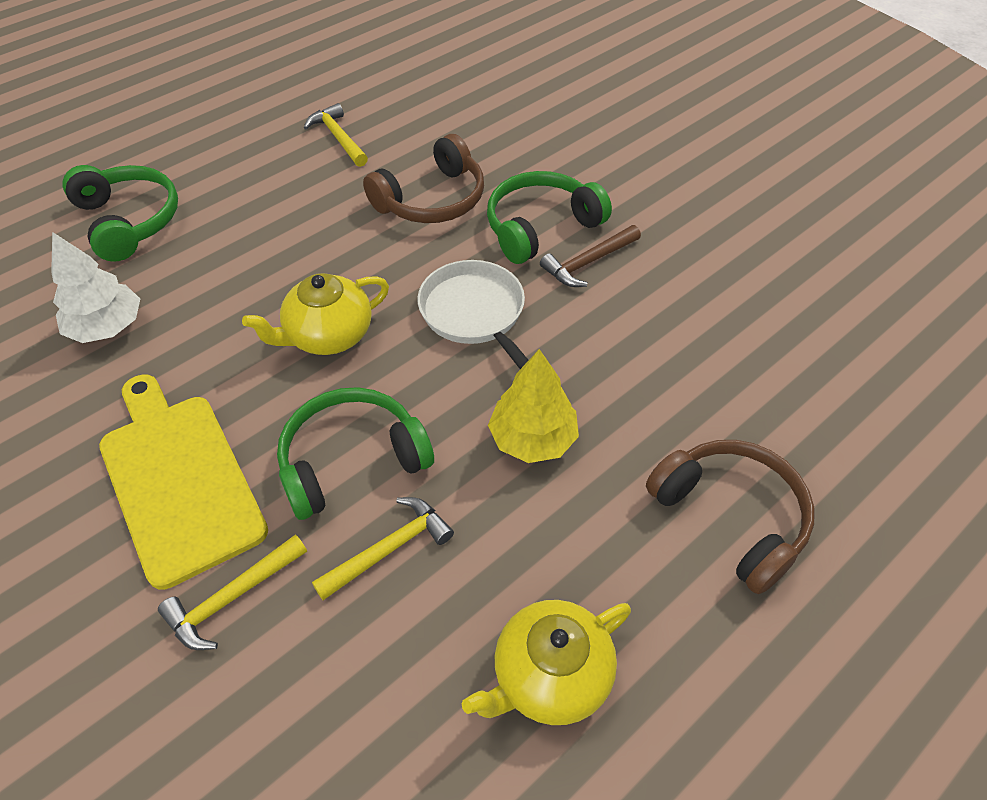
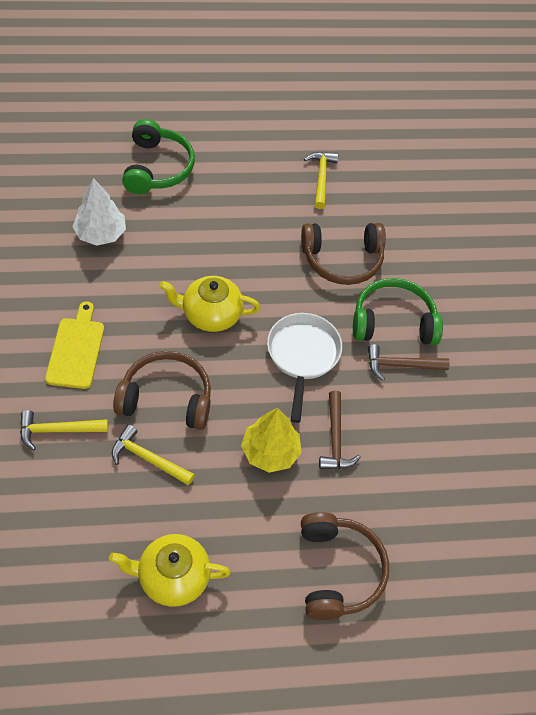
camera: 30 degrees right, 5 degrees up
(178, 479) = (76, 350): yellow cutting board -> yellow cutting board, size x0.64
(352, 460) = (166, 398): green headphones -> brown headphones
(389, 548) = (148, 459): yellow hammer -> yellow hammer turned 150 degrees counterclockwise
(591, 377) = (335, 439): none -> brown hammer

